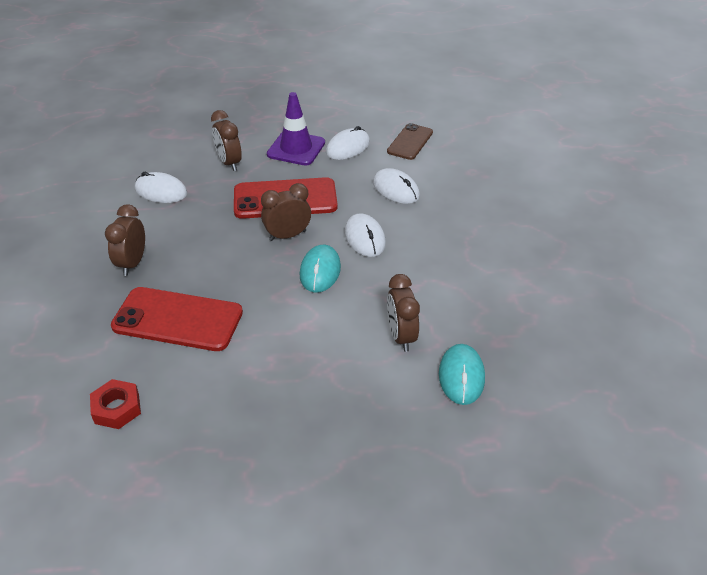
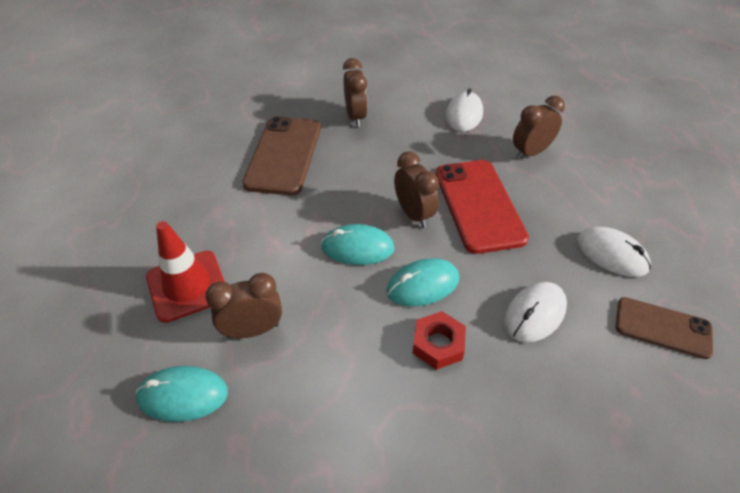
camera: 85 degrees right, 5 degrees up
(117, 408) = (187, 140): red nut -> red nut (438, 344)
(132, 263) = (355, 117): brown clock -> brown clock turned 75 degrees clockwise
(178, 319) = (284, 155): red phone -> brown phone
(296, 148) = (584, 204): purple traffic cone -> none
(348, 385) = (187, 286): none -> red traffic cone
(364, 238) = (423, 285): white mouse -> turquoise mouse

